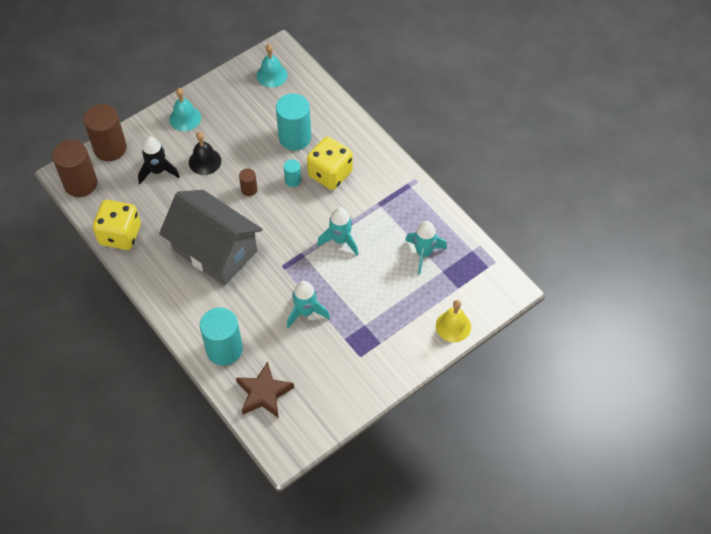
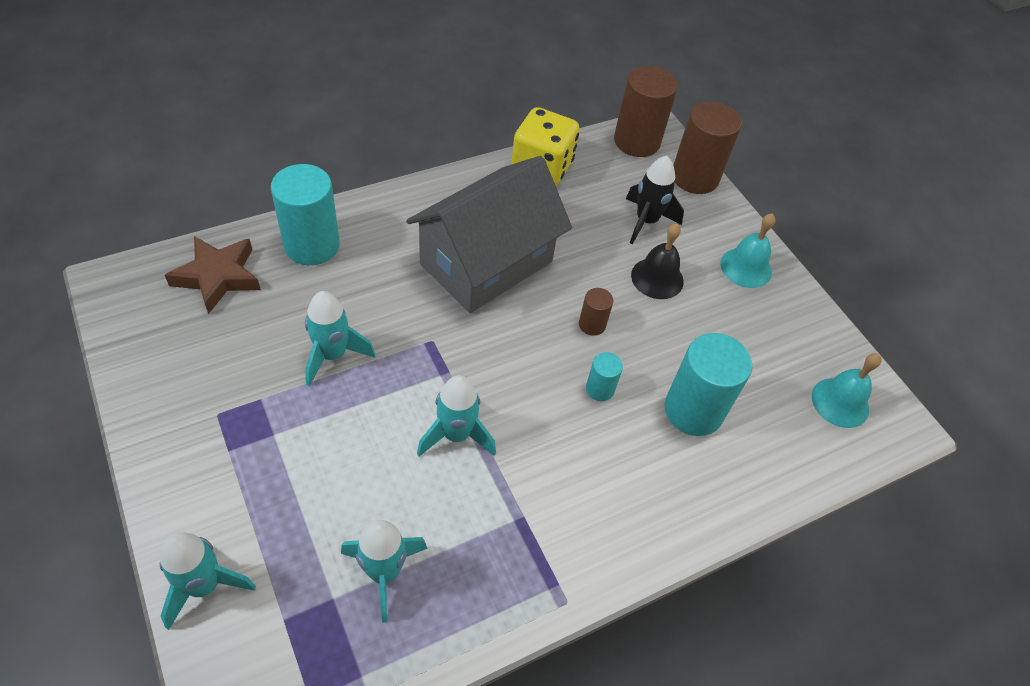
camera: 95 degrees right, 5 degrees down
(330, 174) = (604, 449): yellow dice -> none
(453, 326) = (204, 585): yellow bell -> turquoise rocket

